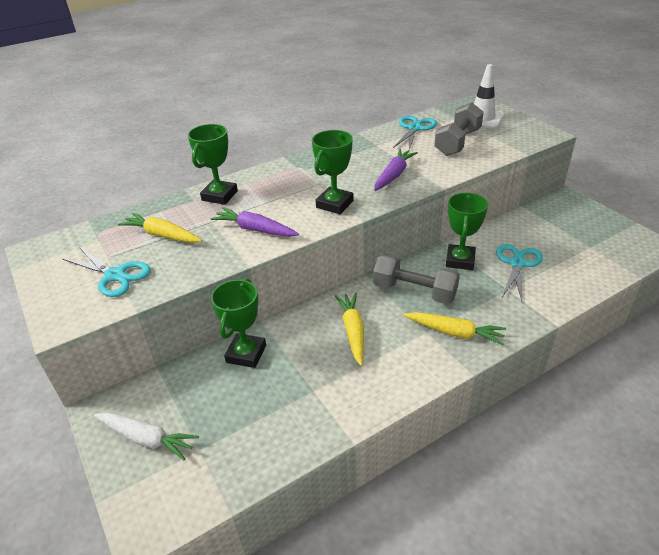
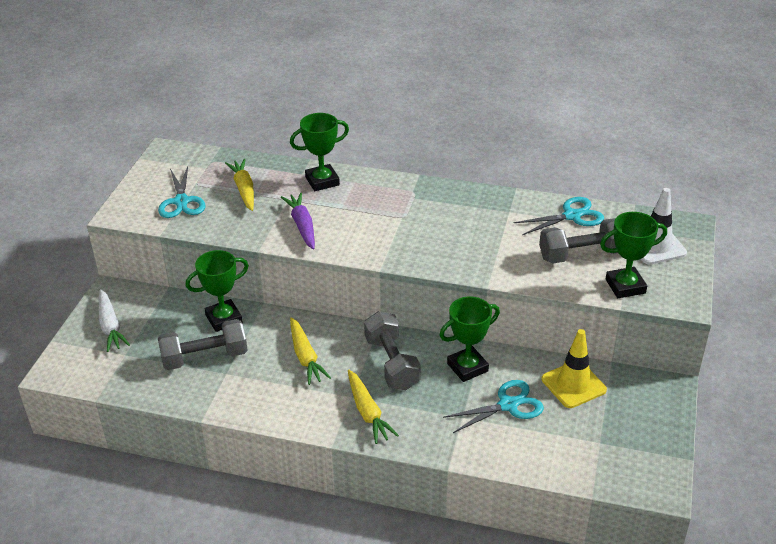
camera: 45 degrees right, 0 degrees up
(277, 393) = (205, 357): none -> grey dumbbell
(334, 204) = (384, 243): green trophy -> green trophy (625, 286)
(353, 331) = (305, 357): yellow carrot -> yellow carrot turned 120 degrees clockwise
(393, 175) = (470, 249): purple carrot -> none
(525, 228) = (573, 384): none -> yellow traffic cone

